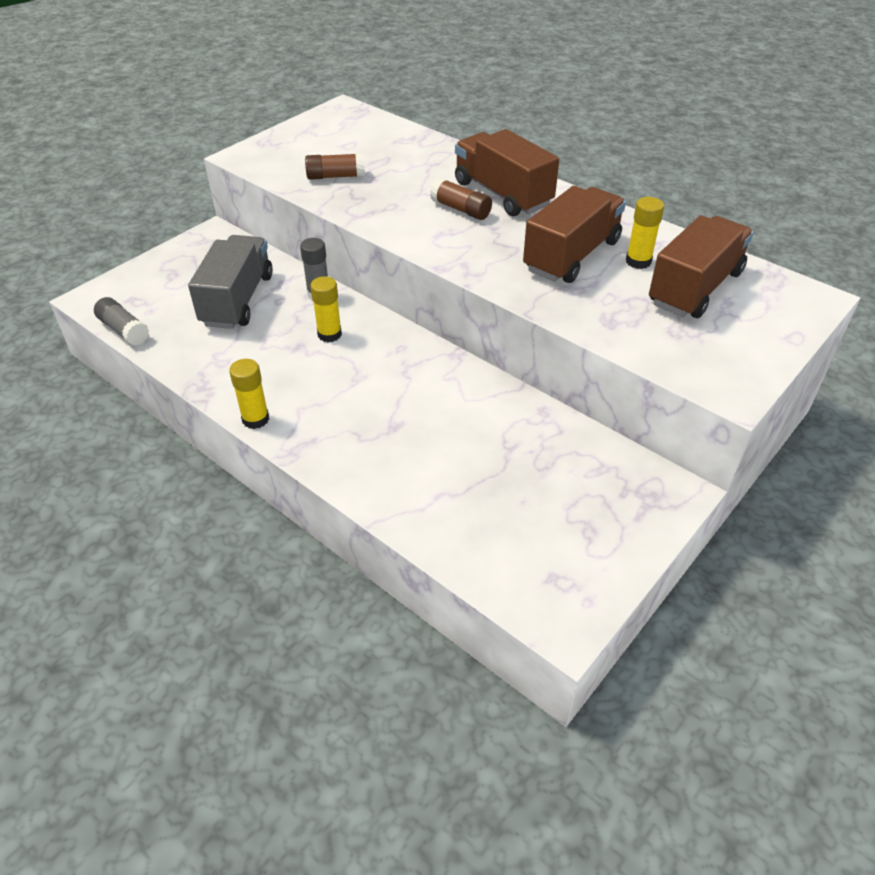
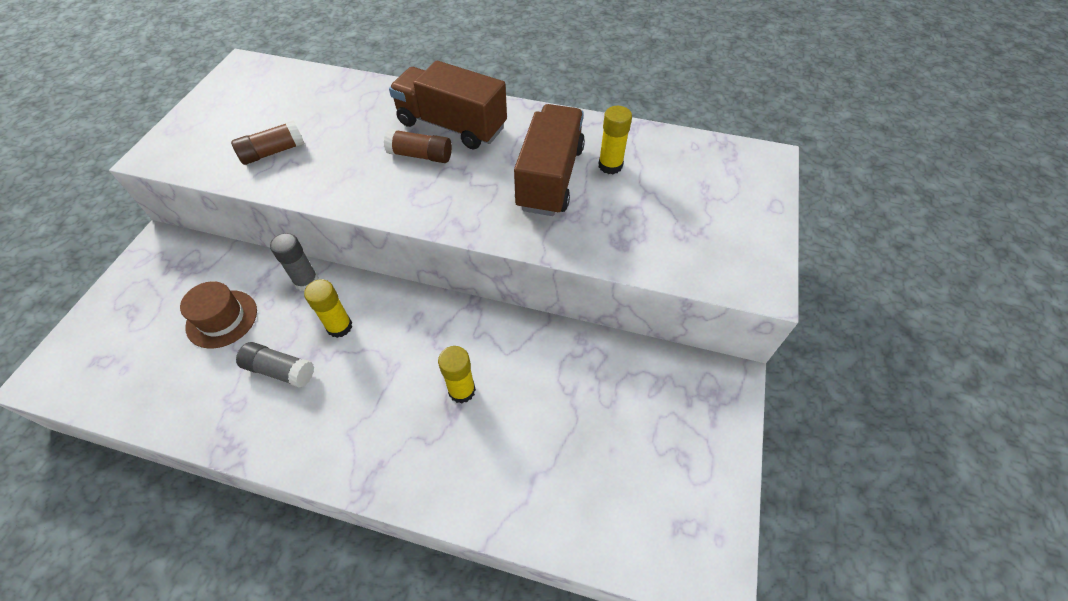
camera: 25 degrees left, 10 degrees up
(124, 330) = (103, 406): grey glue stick -> grey glue stick (280, 370)
(238, 300) = (222, 319): grey truck -> brown hat
(255, 419) = (307, 464): yellow glue stick -> yellow glue stick (462, 390)
(695, 288) = (672, 180): brown truck -> none

